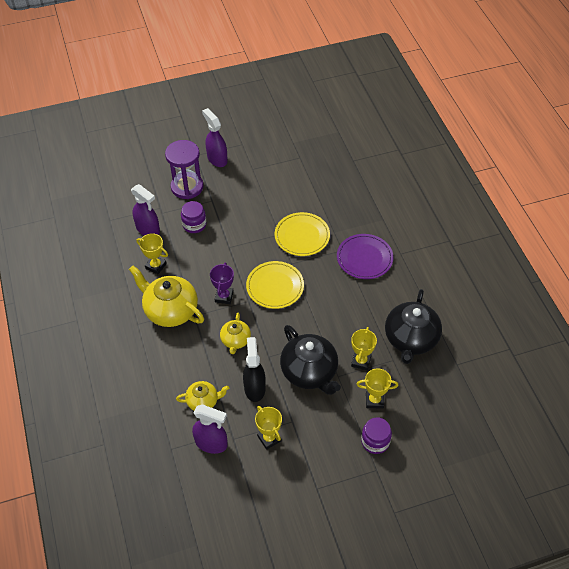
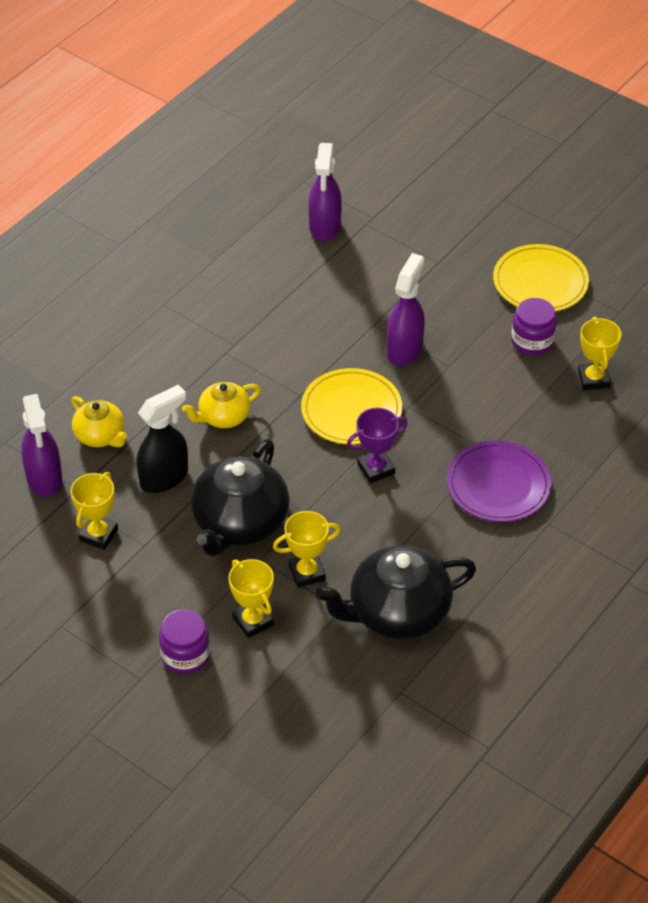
camera: 55 degrees right, 5 degrees down
(156, 266) = (271, 269): yellow trophy -> yellow trophy (593, 379)
(170, 310) = (213, 324): yellow teapot -> none
(187, 187) = (437, 223): purple hourglass -> none
(194, 225) = (378, 268): purple jar -> purple jar (532, 341)
(217, 159) = (520, 225): purple spray bottle -> purple spray bottle (405, 349)
(224, 297) = (284, 366): purple trophy -> purple trophy (376, 469)
(302, 236) = (470, 392): yellow plate -> yellow plate (540, 282)

